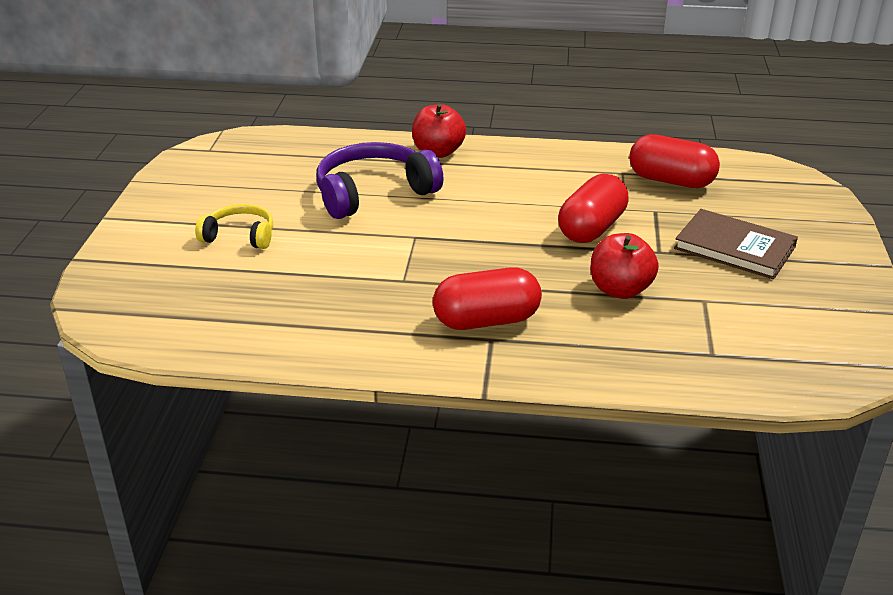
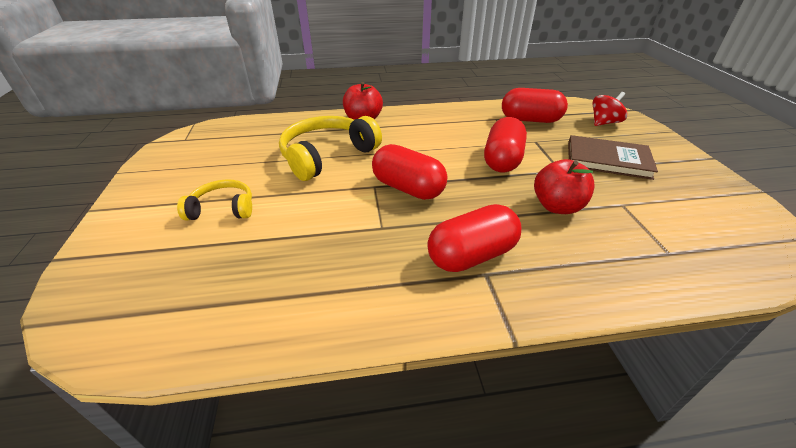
camera: 15 degrees left, 5 degrees up
(373, 193) = (327, 156): purple headphones -> yellow headphones
(453, 244) = (408, 188): none -> red capsule
(777, 198) = (604, 123): none -> red spinning top

